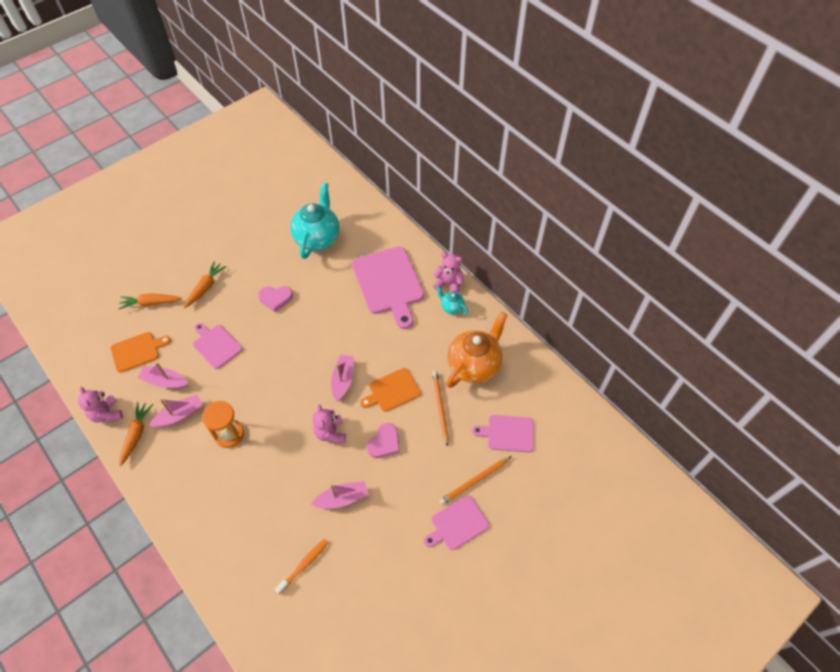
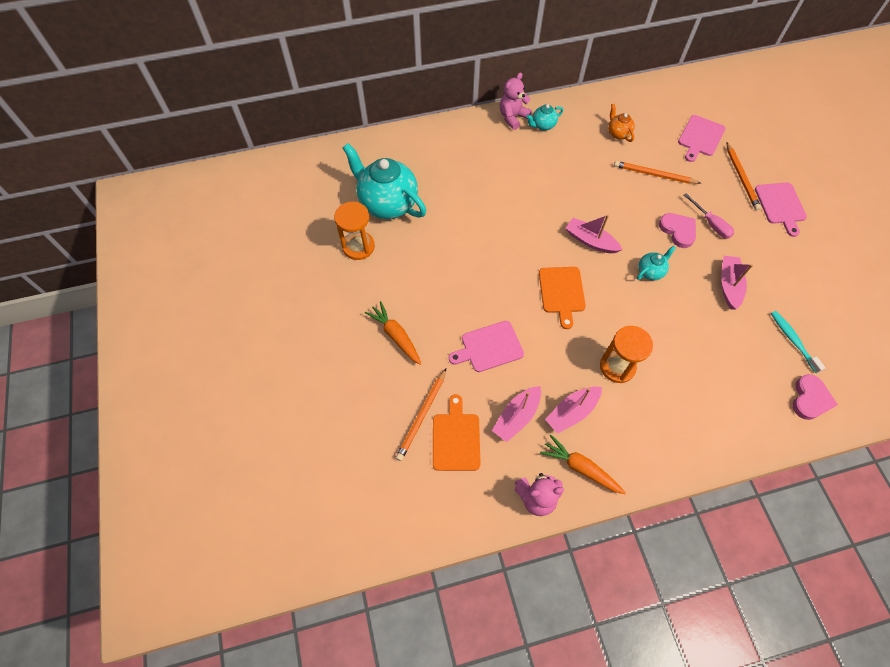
camera: 65 degrees left, 5 degrees up
(148, 326) = (422, 415): none -> orange pencil
(150, 303) = (387, 405): orange carrot -> none
(179, 415) = (572, 412): pink boat -> pink boat turned 120 degrees counterclockwise
(271, 237) = (358, 247): none -> orange hourglass
(276, 298) = (452, 269): pink heart -> pink heart (810, 399)
(304, 565) = (792, 340): orange toothbrush -> turquoise toothbrush
(330, 433) = (650, 272): pink teddy bear -> turquoise teapot
(389, 283) = (486, 163): pink cutting board -> none
(392, 391) = (620, 205): orange cutting board -> orange cutting board (562, 292)
(405, 467) = (710, 224): none -> pink screwdriver
(474, 365) = (618, 133): orange teapot -> orange teapot, size x0.45

